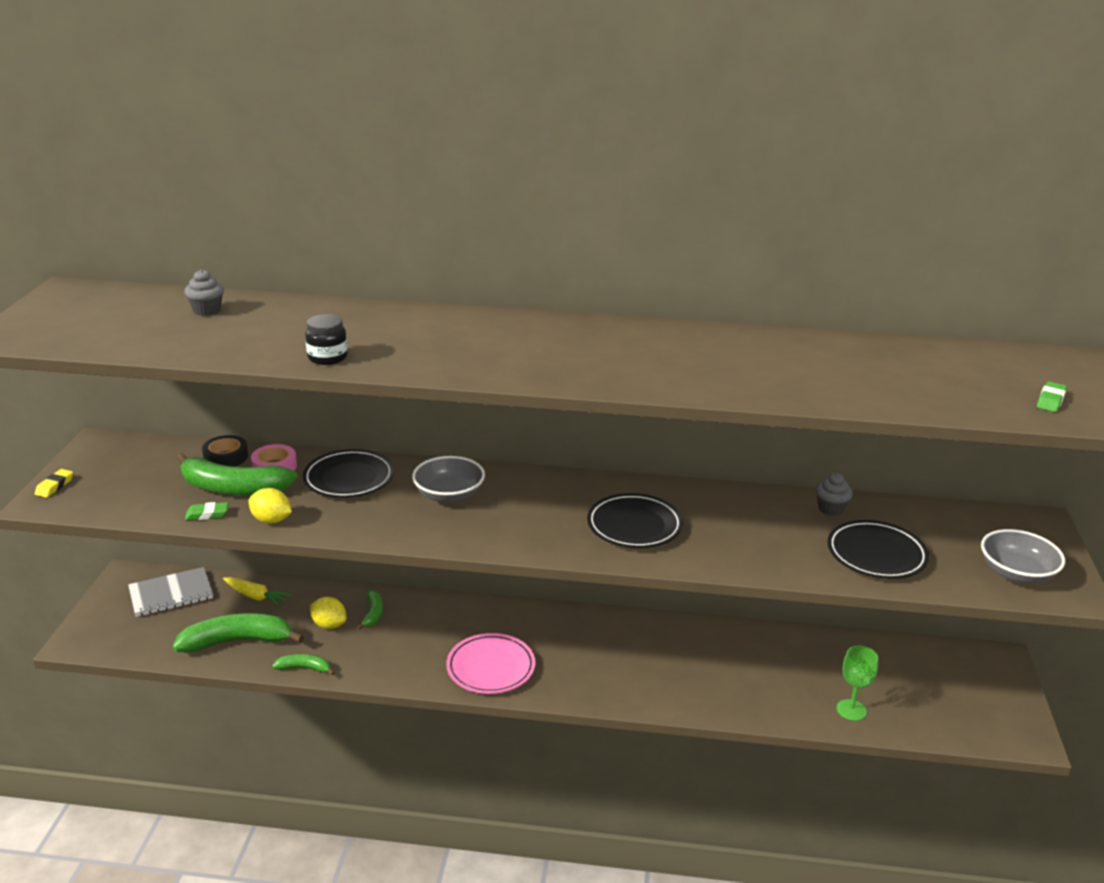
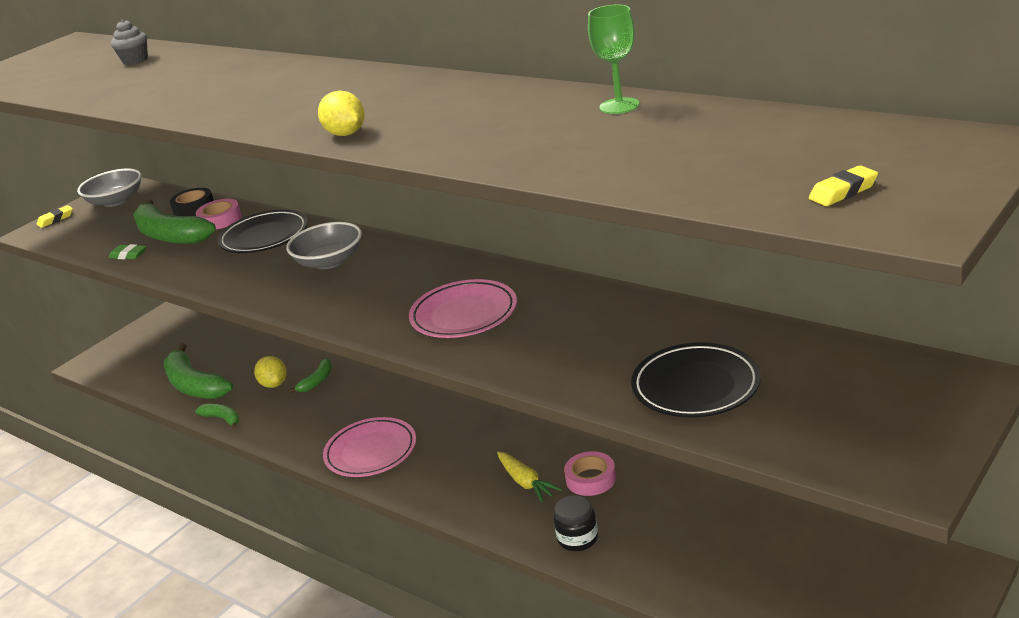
camera: 35 degrees right, 0 degrees up
(171, 594) = (182, 336): grey notebook -> none
(238, 641) = (194, 385): green banana -> green banana turned 150 degrees counterclockwise
(256, 596) = (240, 349): yellow carrot -> yellow carrot (526, 483)
(271, 520) = (167, 266): yellow lemon -> yellow lemon (346, 134)
(327, 357) = (160, 103): black jar -> black jar (577, 539)
(634, 526) = (464, 315): black plate -> pink plate
(702, 650) = (590, 479): none -> pink tape
(831, 509) = (700, 327): grey cupcake -> none
(851, 710) = (701, 583): green goblet -> green goblet (619, 106)
(1016, 573) = (858, 440): grey bowl -> grey bowl (116, 201)
(1050, 400) = (843, 191): green eraser -> yellow eraser

